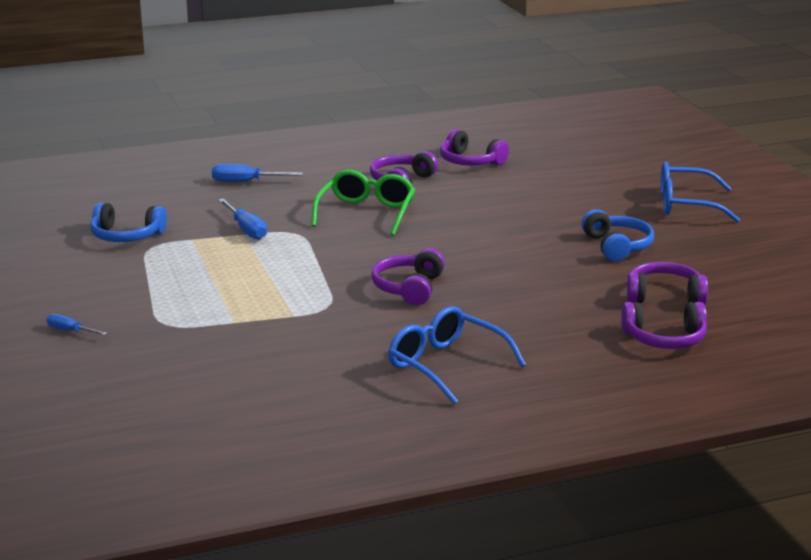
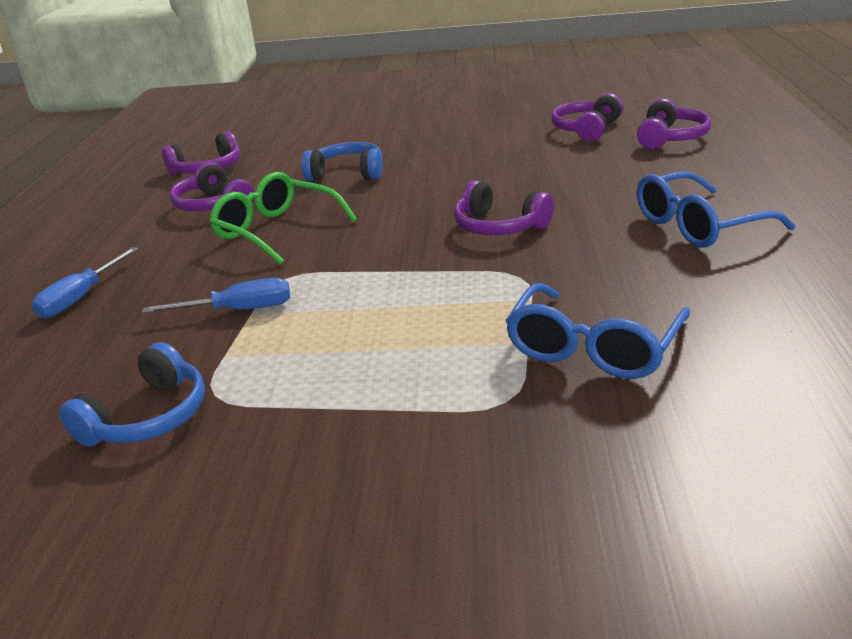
camera: 65 degrees left, 5 degrees up
(70, 331) = (479, 507): blue screwdriver -> none
(617, 246) = (473, 134): blue headphones -> blue headphones (347, 173)
(687, 205) = (411, 105): blue glasses -> blue glasses (593, 348)

